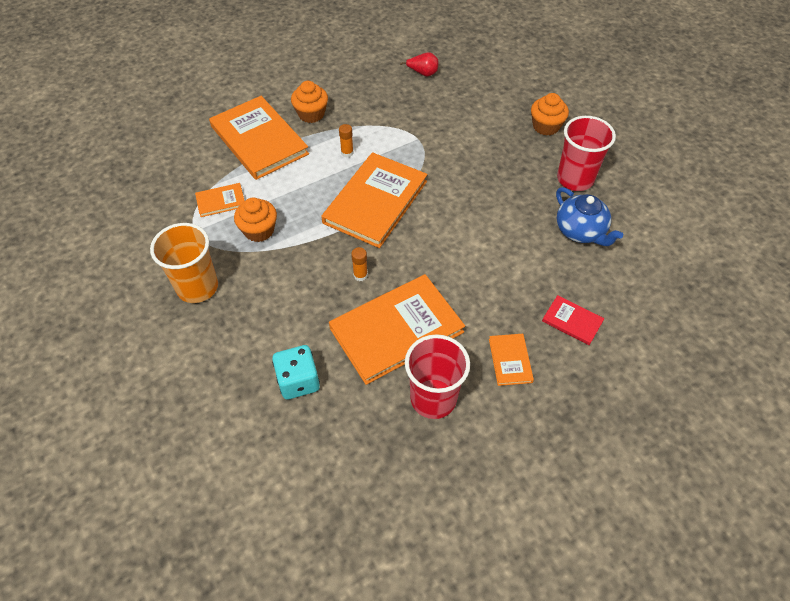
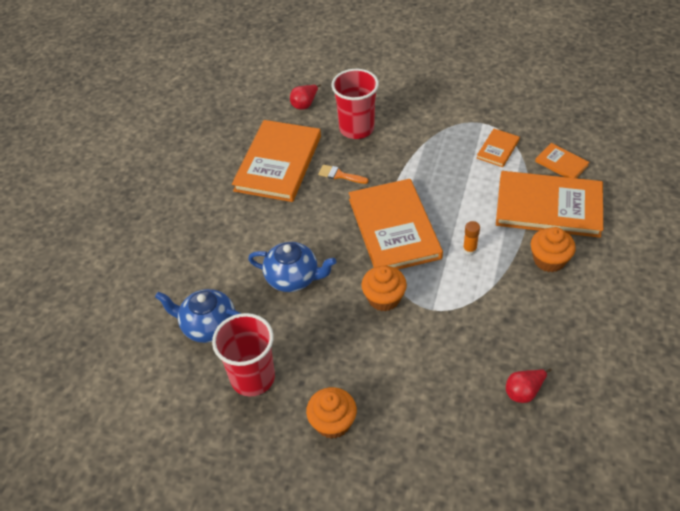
camera: 140 degrees right, 5 degrees down
(197, 287) = (428, 101): orange cup -> none
(259, 230) = (443, 152): orange cupcake -> orange cupcake (384, 298)
(298, 381) = (305, 104): turquoise dice -> red pear
(360, 275) = (340, 175): orange glue stick -> orange brush
(433, 398) = (217, 147): red cup -> red cup (356, 128)
(487, 220) = (293, 278): none -> blue teapot
(510, 360) = (187, 197): orange book -> orange book (561, 163)
(572, 321) = (163, 249): red book -> none

